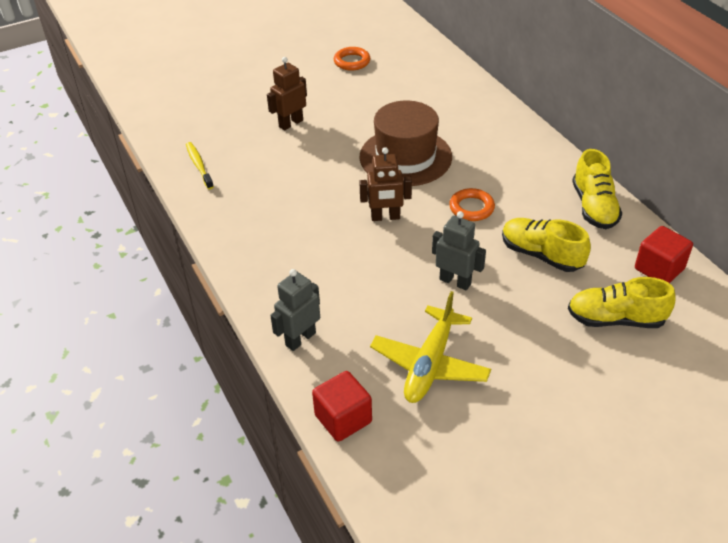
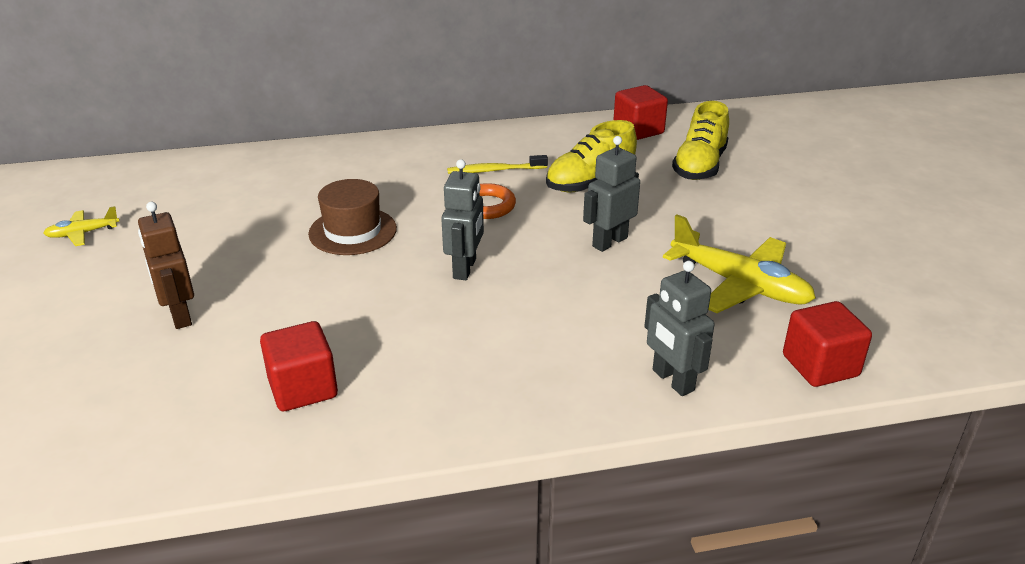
camera: 75 degrees left, 10 degrees down
(199, 165) = (199, 437): yellow toothbrush -> yellow toothbrush (495, 170)
(245, 186) = (303, 388): none -> red cube
(352, 62) = (82, 233): orange ring -> yellow plane
(385, 217) = (465, 269): brown robot -> grey robot
(405, 157) = (352, 231): brown hat -> brown hat, size x0.66
(593, 207) = (530, 139): yellow shoe -> none

